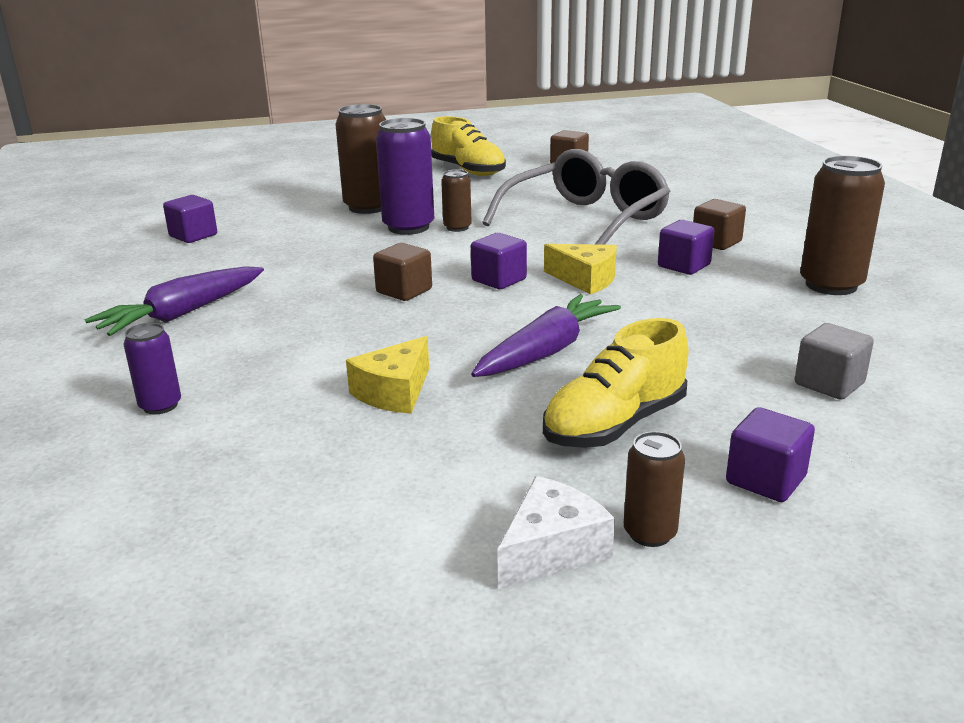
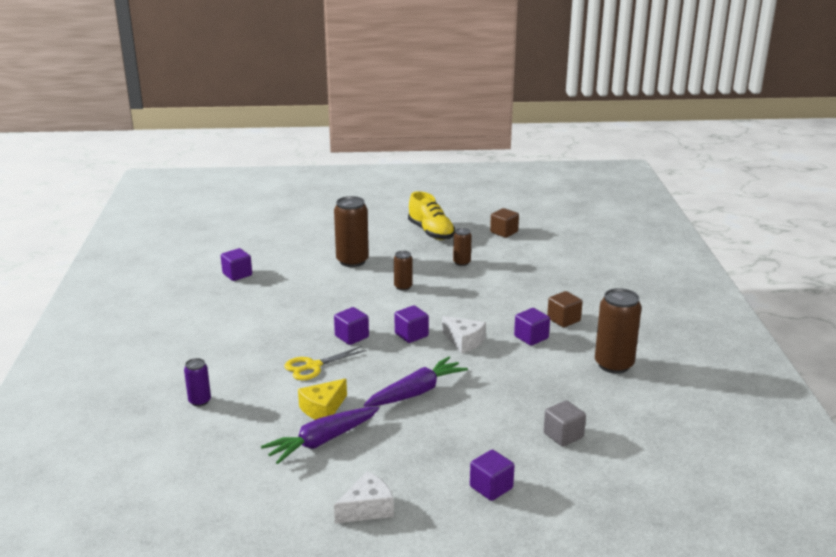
camera: 10 degrees right, 0 degrees up
(182, 314) = (220, 338): purple carrot -> purple carrot (322, 441)
(354, 335) = (313, 366): none -> yellow scissors
(404, 291) = (351, 337): brown cube -> purple cube
(408, 227) = (372, 283): purple can -> none
(585, 280) = (464, 341): yellow cheese -> white cheese
(586, 220) = (489, 290): grey glasses -> none
(615, 424) = (431, 445): yellow shoe -> none
(650, 533) = (417, 507): brown can -> brown can (461, 262)

